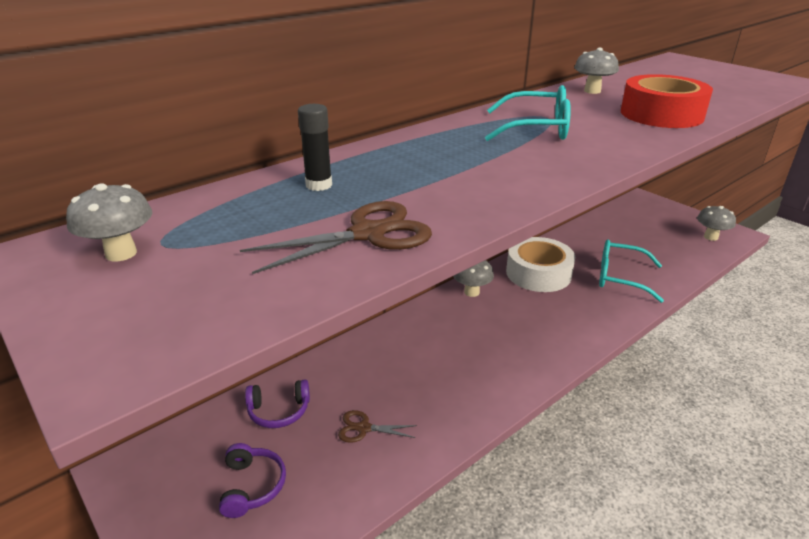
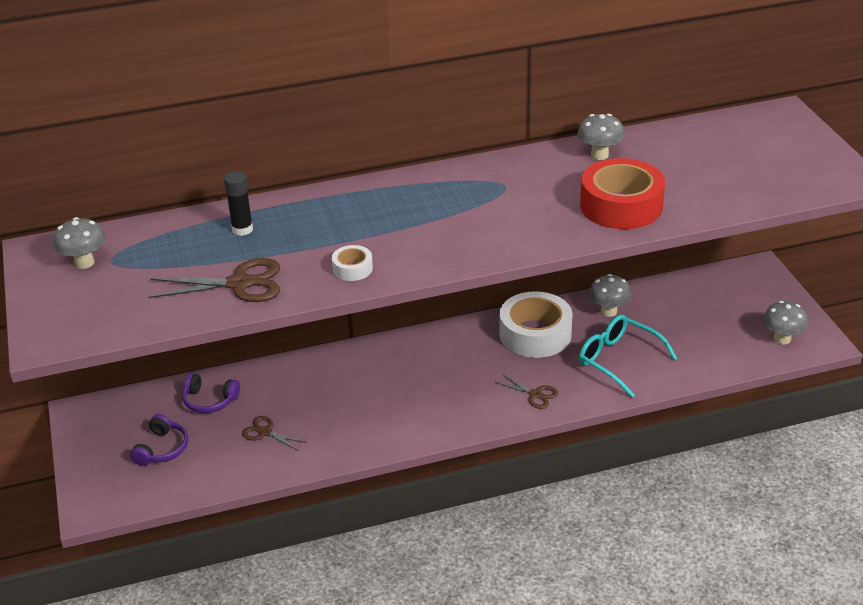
camera: 25 degrees right, 5 degrees up
(471, 292) = (449, 337): grey mushroom -> grey mushroom (609, 311)
(487, 195) = (352, 268): none -> white tape
(537, 129) = (477, 201): turquoise glasses -> none
(585, 320) = (535, 394): none -> brown scissors

